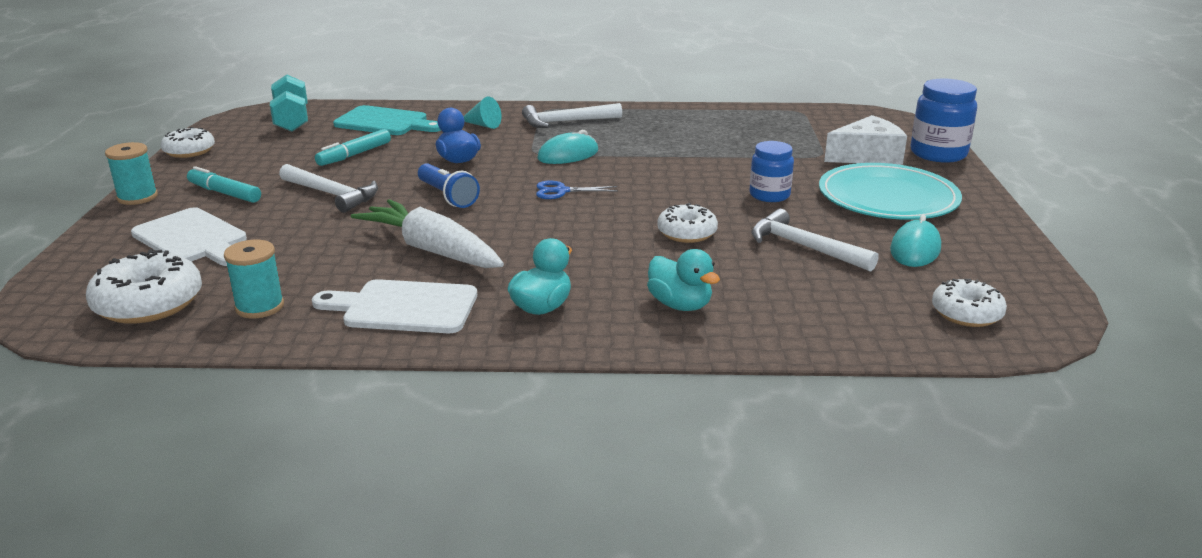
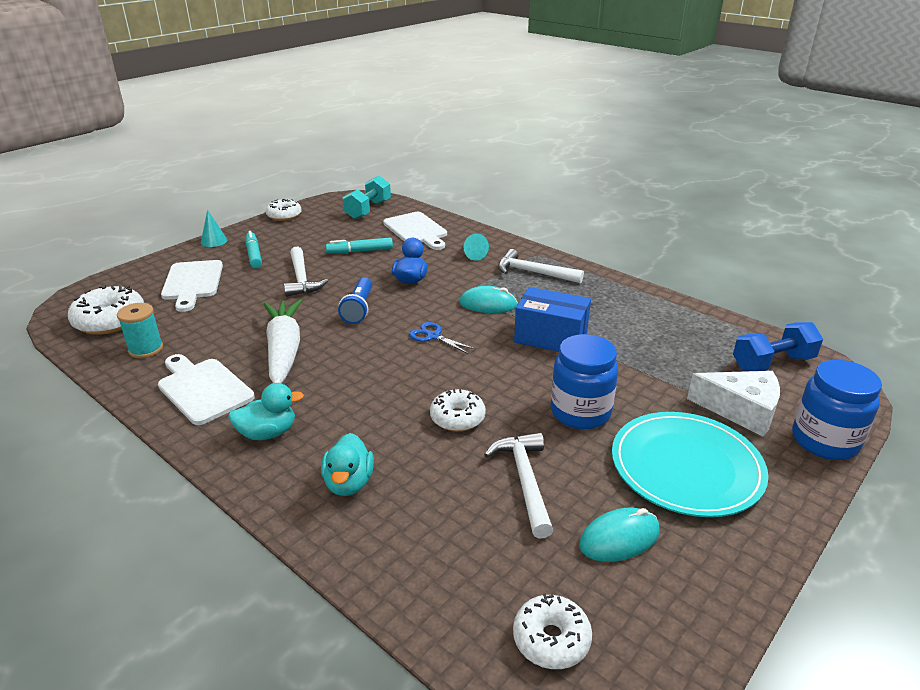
camera: 40 degrees right, 5 degrees up
(137, 197) = (214, 241): turquoise spool -> turquoise cone
(385, 122) = (416, 230): turquoise cutting board -> white cutting board
(663, 159) = (550, 338): none -> blue box
(769, 195) = (580, 412): blue jar -> blue jar, size x1.51
(841, 123) = (772, 363): none -> blue dumbbell

